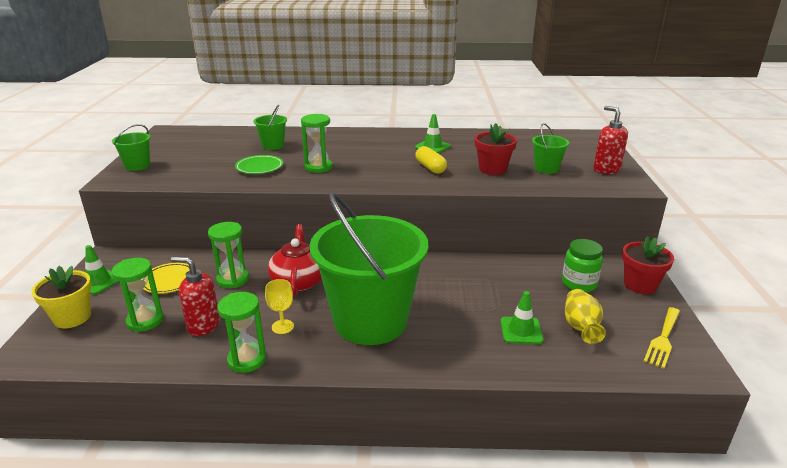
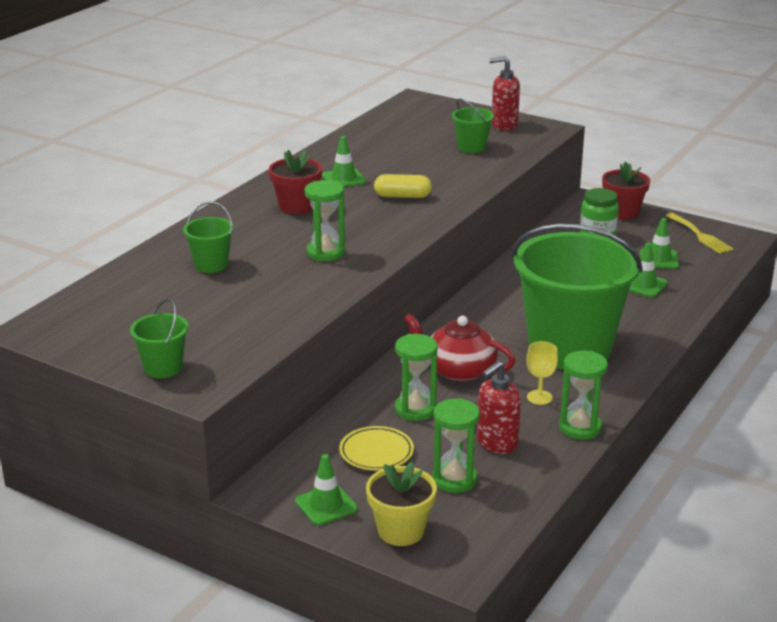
camera: 60 degrees left, 0 degrees up
(259, 167) = (280, 287): green plate -> none
(492, 169) = (443, 170): red flower pot -> red flower pot (296, 206)
(580, 327) = (659, 259): yellow vase -> green traffic cone

